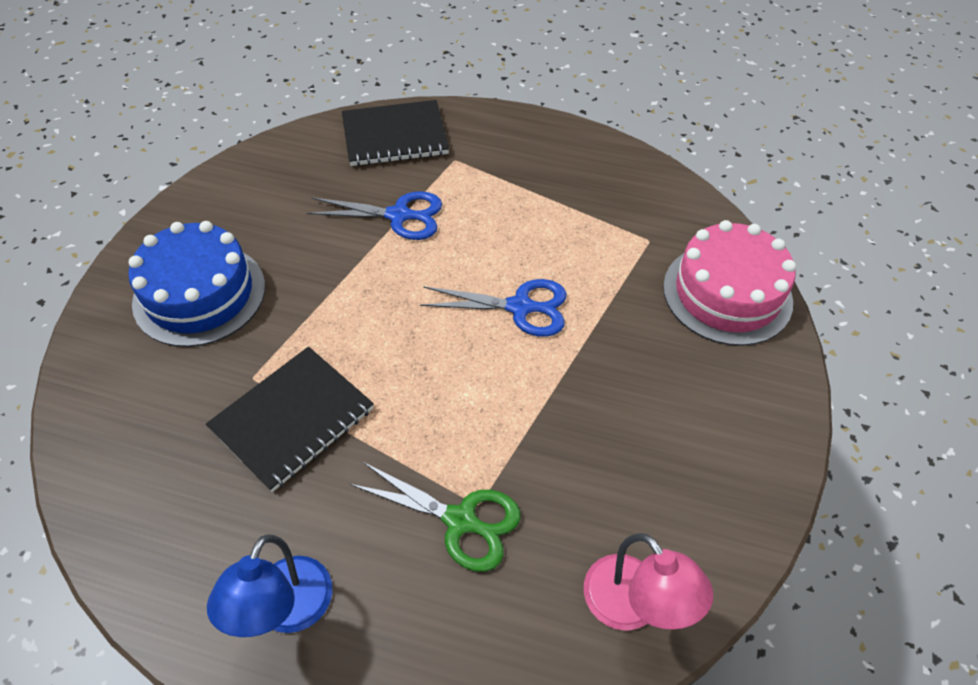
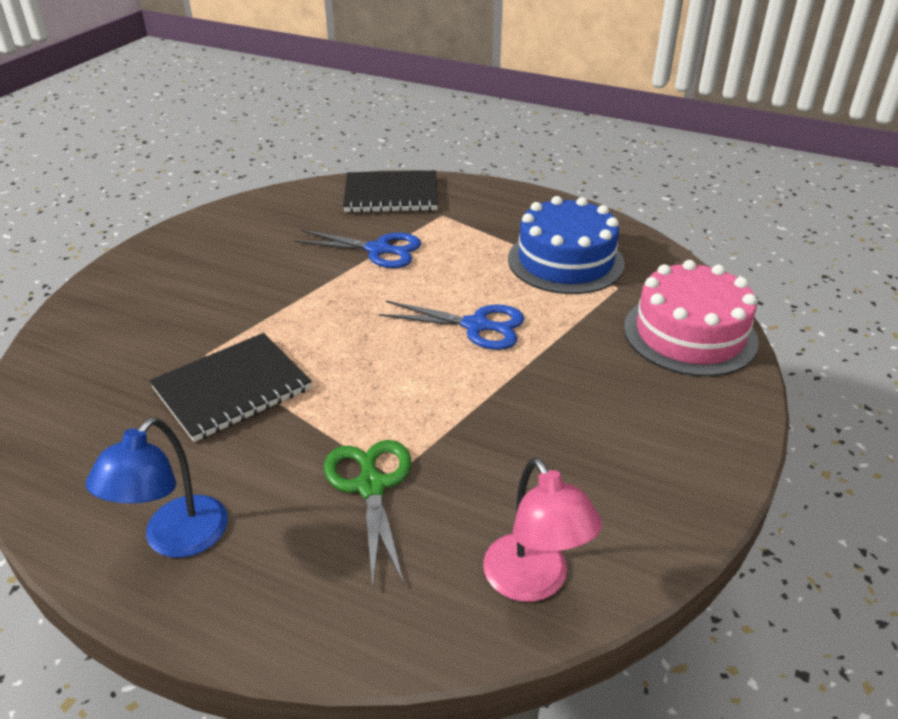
camera: 10 degrees right, 15 degrees down
(199, 294) = (178, 290): blue cake -> blue cake (565, 261)
(460, 520) = (371, 486): green scissors -> green scissors turned 135 degrees counterclockwise

